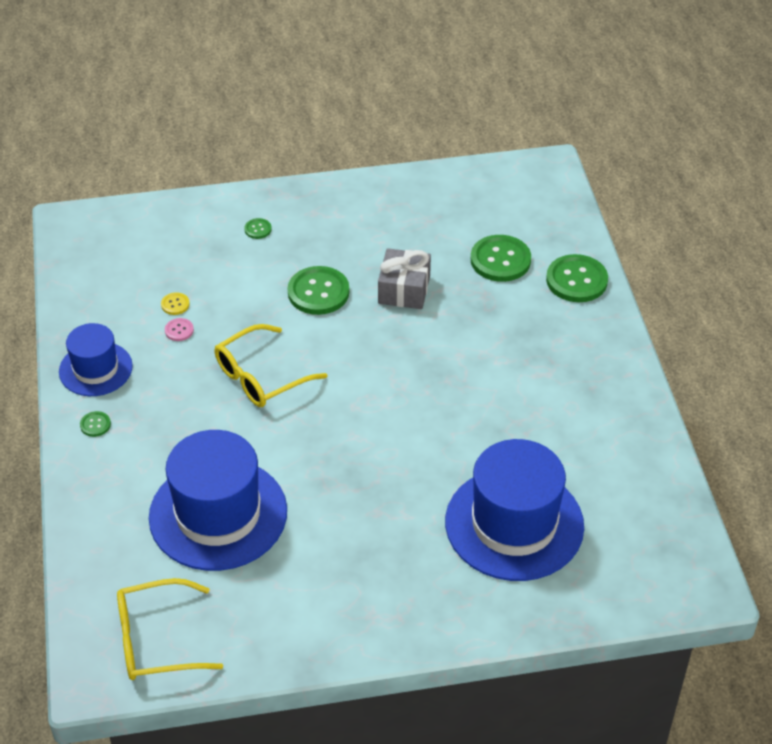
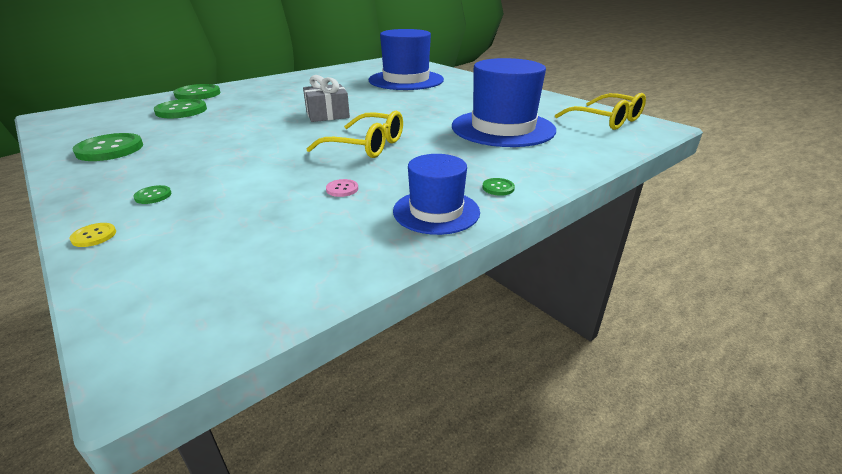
camera: 120 degrees left, 15 degrees down
(175, 304) = (305, 202): yellow button -> yellow button (94, 236)
(318, 292) = (248, 150): green button -> green button (110, 149)
(404, 290) = (229, 127): grey gift -> grey gift (327, 114)

